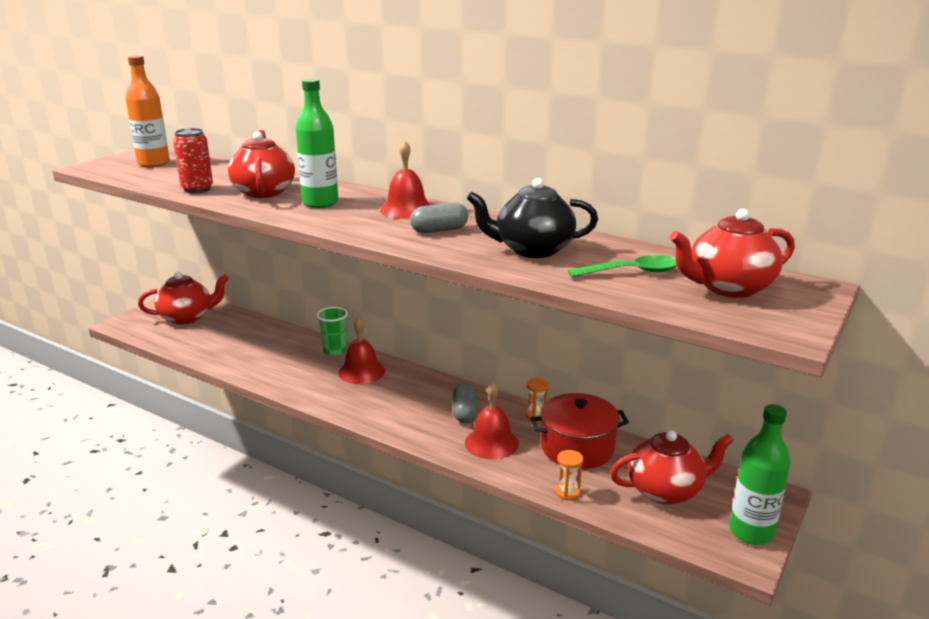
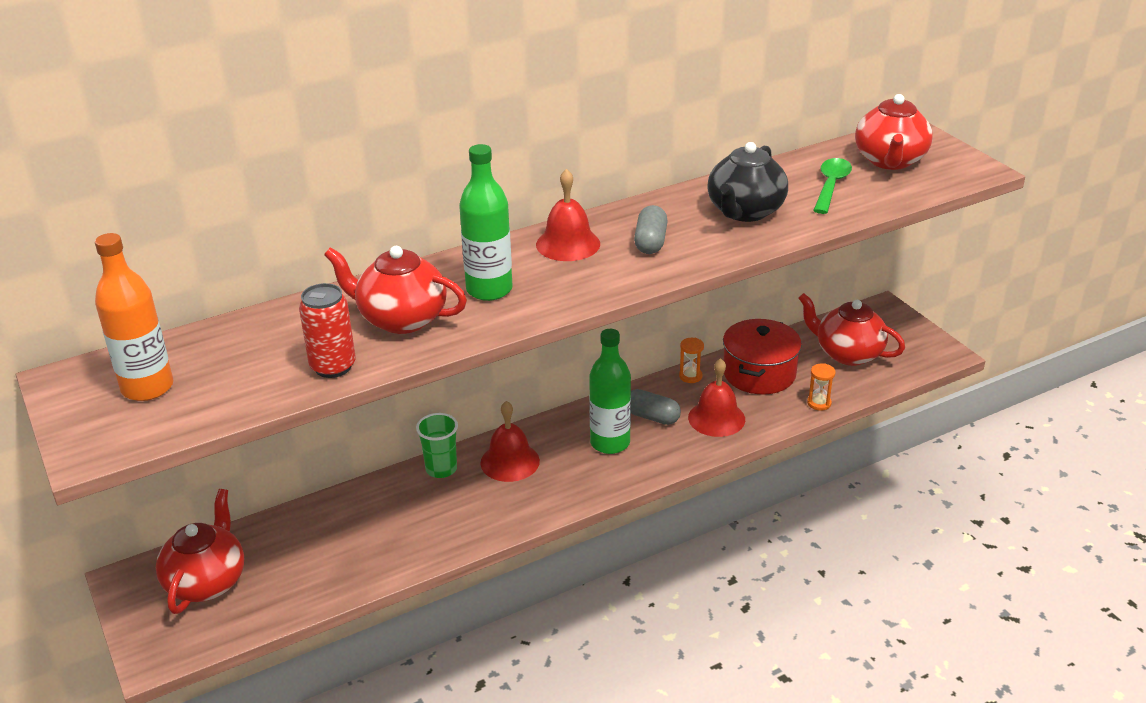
camera: 60 degrees left, 10 degrees up
(666, 490) = (847, 353): red teapot -> red teapot turned 75 degrees counterclockwise
(751, 532) = (919, 338): green bottle -> green bottle (610, 443)

